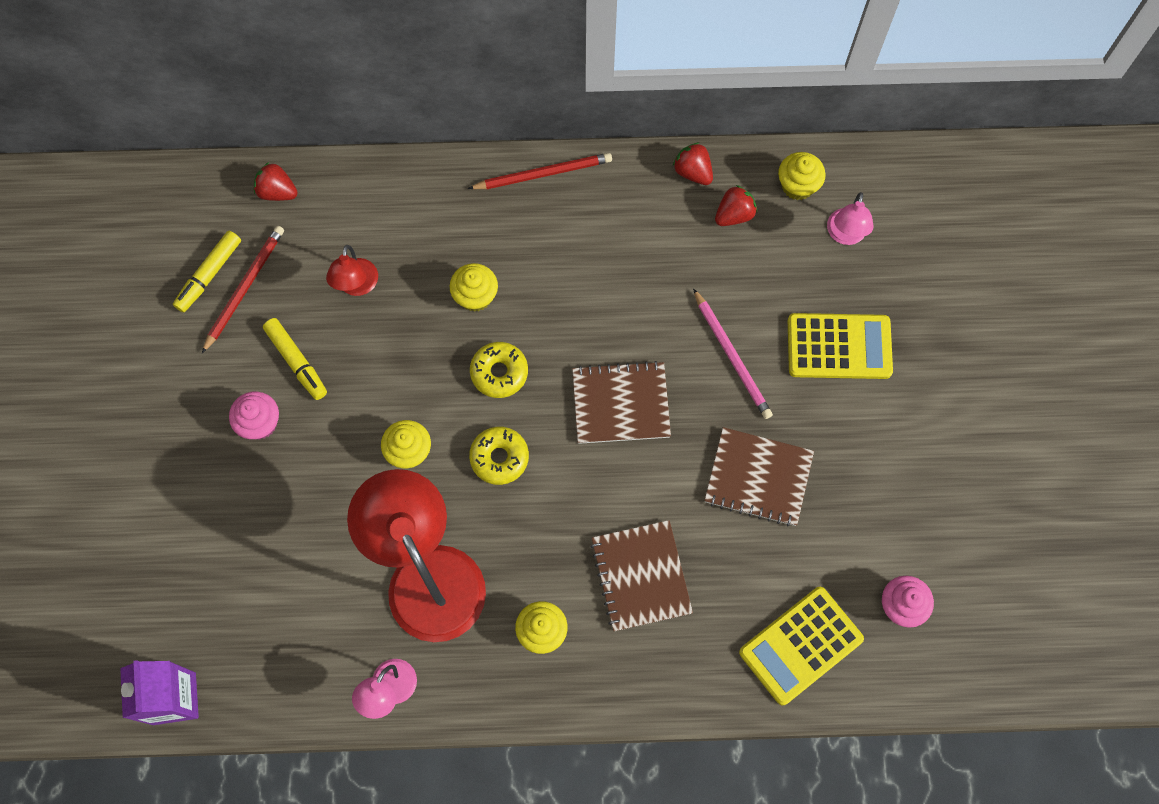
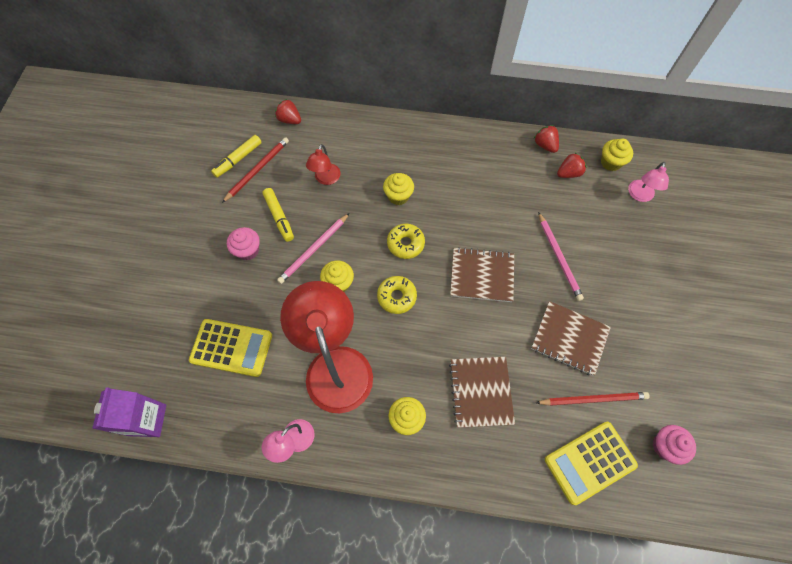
camera: 10 degrees right, 5 degrees down
(361, 405) = (314, 250): none -> pink pencil
(543, 173) = (452, 133): red pencil -> red pencil (593, 399)
(839, 347) = (631, 263): yellow calculator -> yellow calculator (231, 348)

